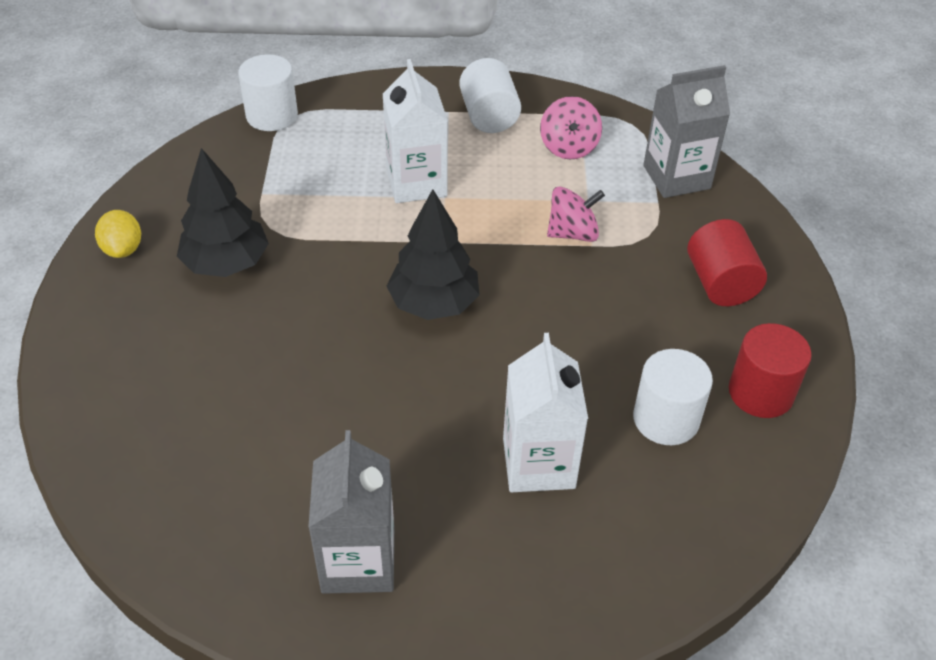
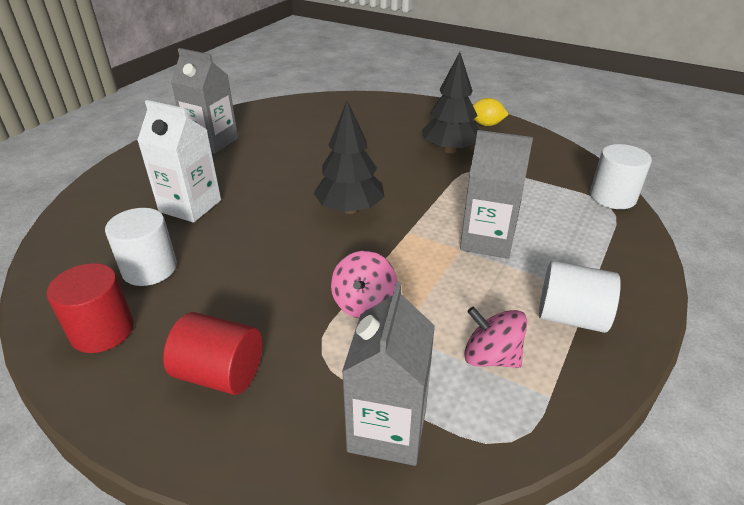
camera: 120 degrees right, 10 degrees down
(416, 183) = (487, 240): white carton -> grey carton

